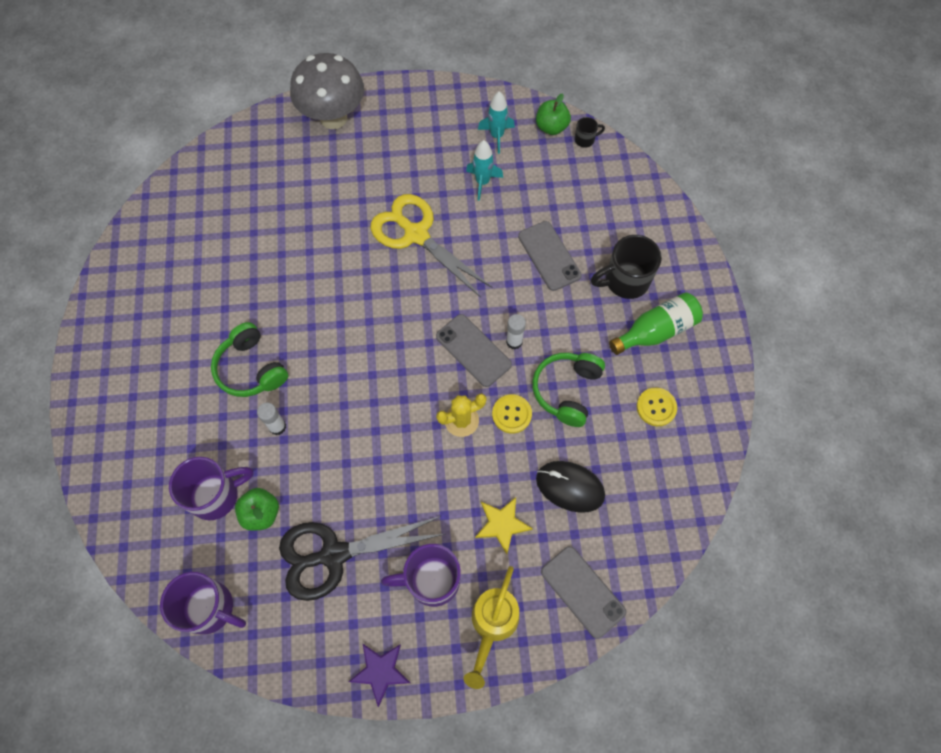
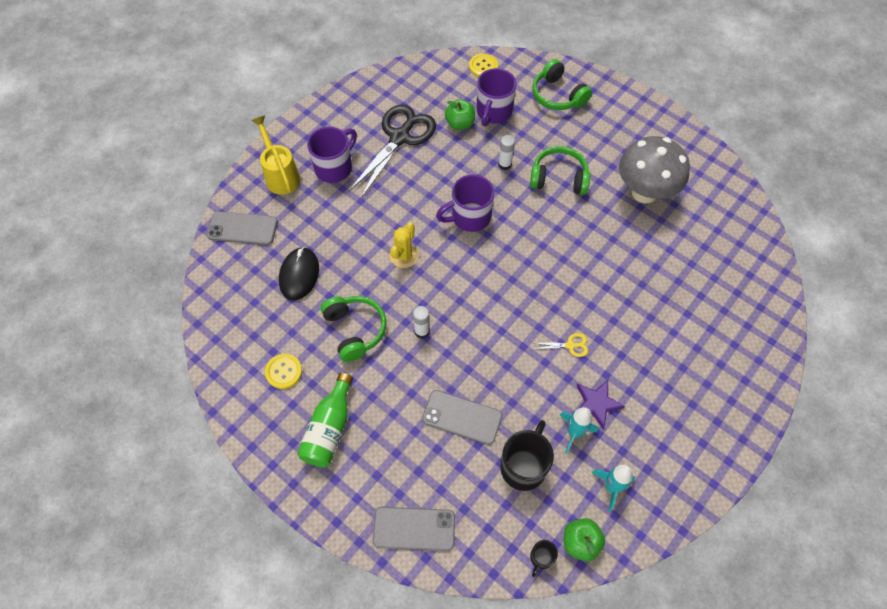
camera: 135 degrees right, 5 degrees down
(137, 454) = (558, 95): none -> green headphones
(210, 608) = (433, 73): purple mug -> purple mug (469, 217)
(333, 118) = (741, 380): grey mushroom -> grey mushroom (644, 192)
(380, 671) = (320, 114): purple star -> purple star (596, 403)
(416, 234) = (570, 345): yellow scissors -> yellow scissors, size x0.40
(473, 350) = (442, 302): grey phone -> grey phone (414, 529)
(502, 524) = (322, 223): yellow star -> none
(511, 414) = (376, 285): yellow button -> yellow button (483, 66)
(570, 487) = (299, 275): black mouse -> black mouse turned 60 degrees counterclockwise
(625, 281) = (387, 449): black mug -> black mug (524, 466)

